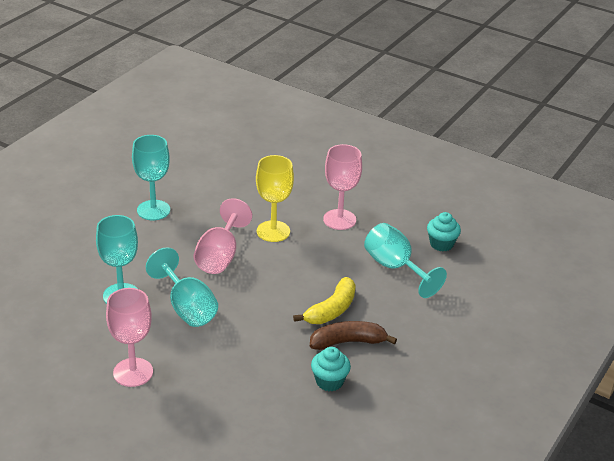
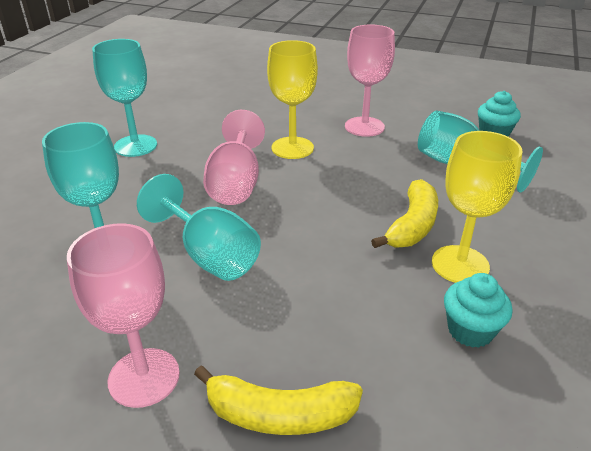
camera: 10 degrees left, 0 degrees up
(201, 403) = (279, 415): none -> yellow banana
(348, 342) = (460, 264): brown banana -> yellow goblet

